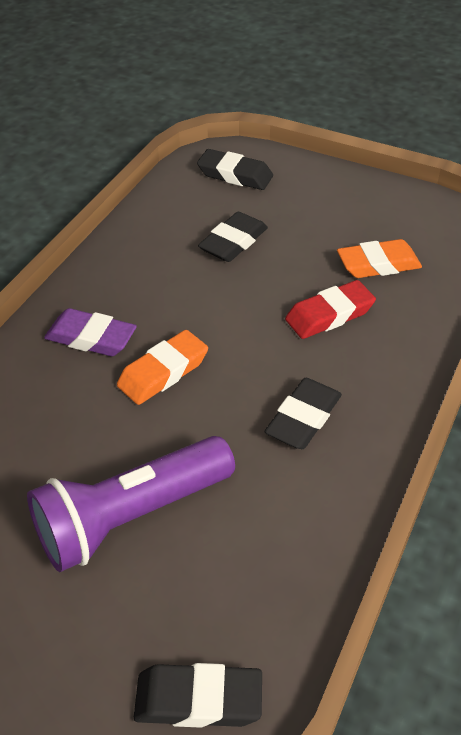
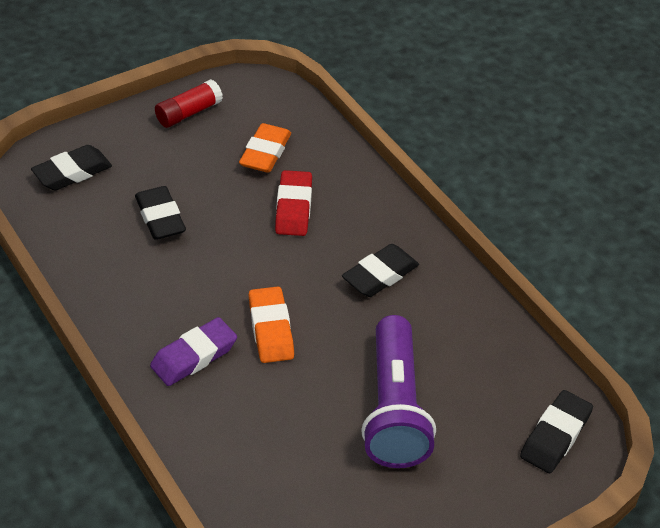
camera: 60 degrees left, 0 degrees up
(303, 418) = (380, 275): black eraser -> black eraser turned 75 degrees clockwise
(372, 199) = (188, 113): none -> red glue stick

